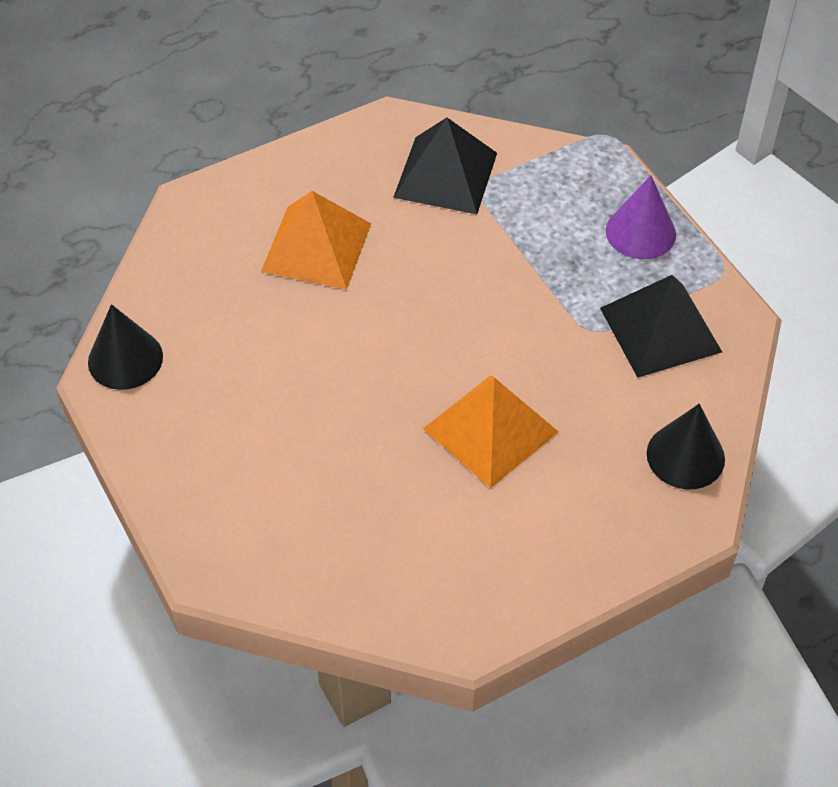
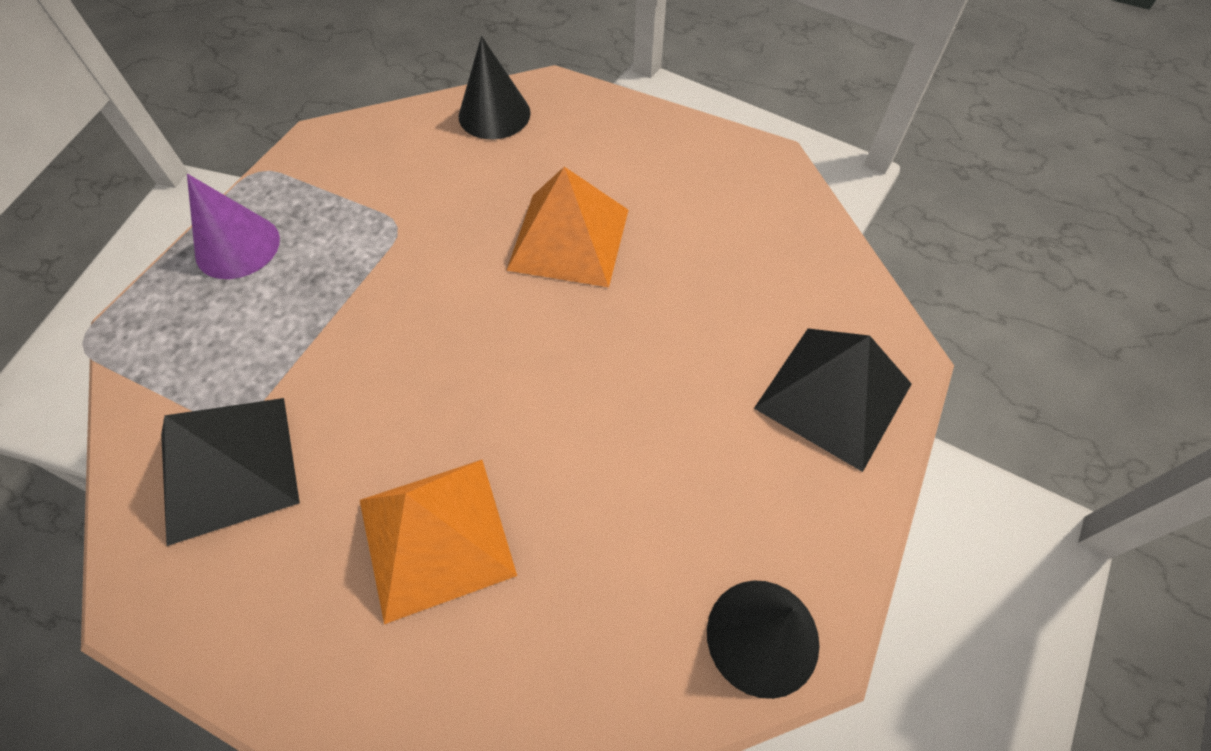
camera: 125 degrees left, 5 degrees up
(660, 329) = (364, 181): black pyramid -> black pyramid (833, 396)

